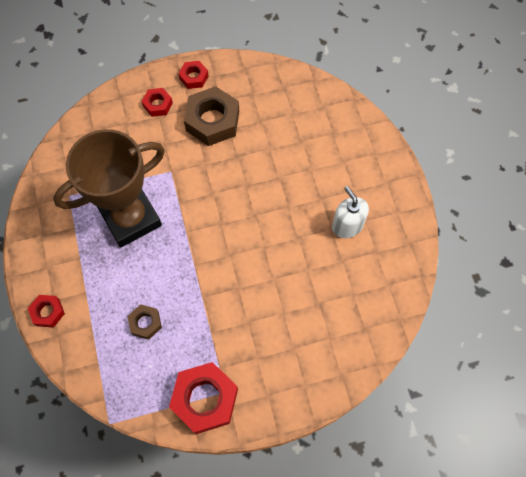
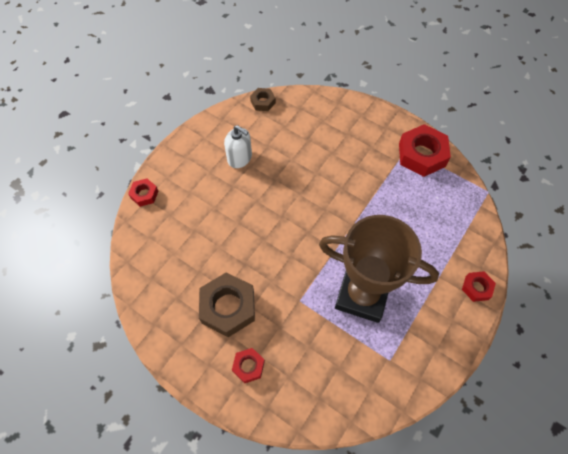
camera: 130 degrees left, 5 degrees down
(145, 323) = (417, 221): brown nut -> brown nut (263, 102)
(194, 77) = (196, 360): red nut -> red nut (144, 194)
(347, 225) = (240, 158): white soap dispenser -> white soap dispenser turned 75 degrees counterclockwise

